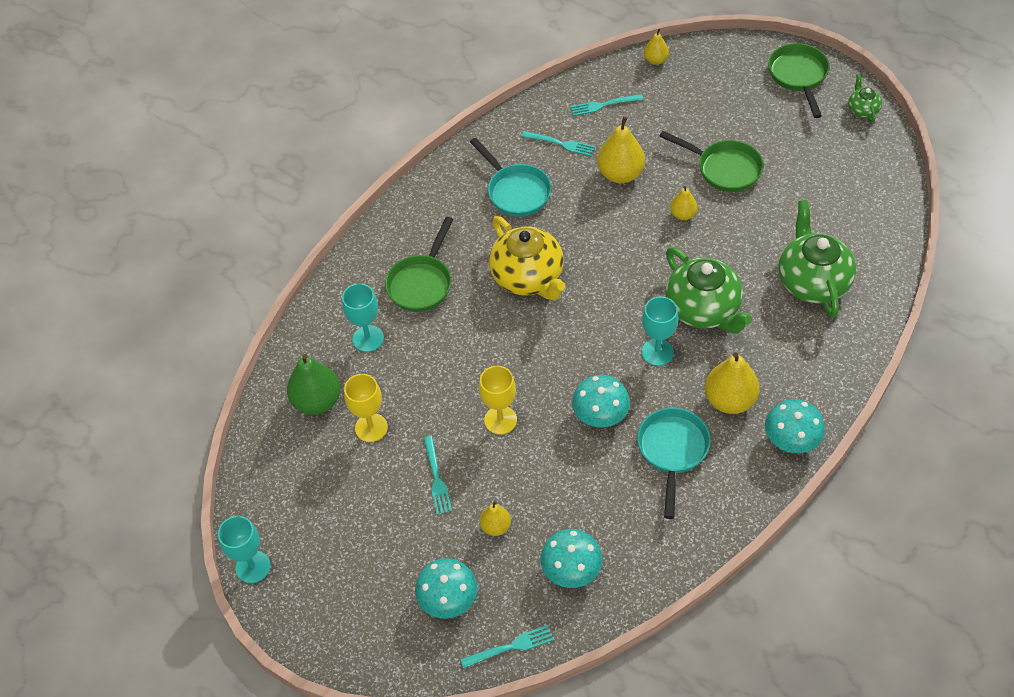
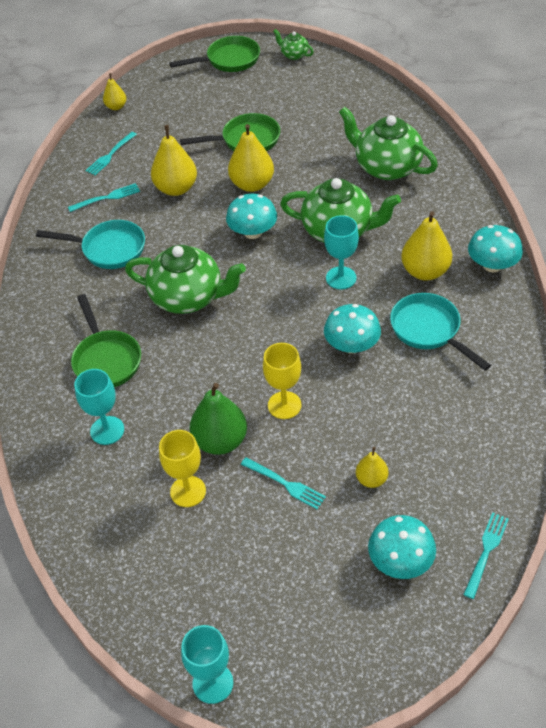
camera: 45 degrees left, 5 degrees down
(317, 401) = (117, 509): green pear -> green pear (220, 441)
(528, 277) = (188, 297): yellow teapot -> green teapot
(571, 569) = (460, 461): turquoise mushroom -> turquoise mushroom (253, 232)
(683, 214) = (252, 184): yellow pear -> yellow pear, size x1.80
(798, 76) = (229, 60): green pan -> green pan turned 120 degrees clockwise

